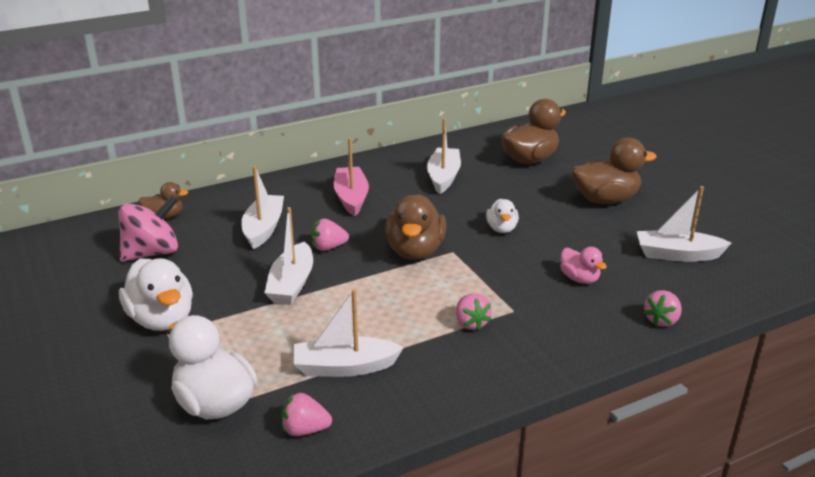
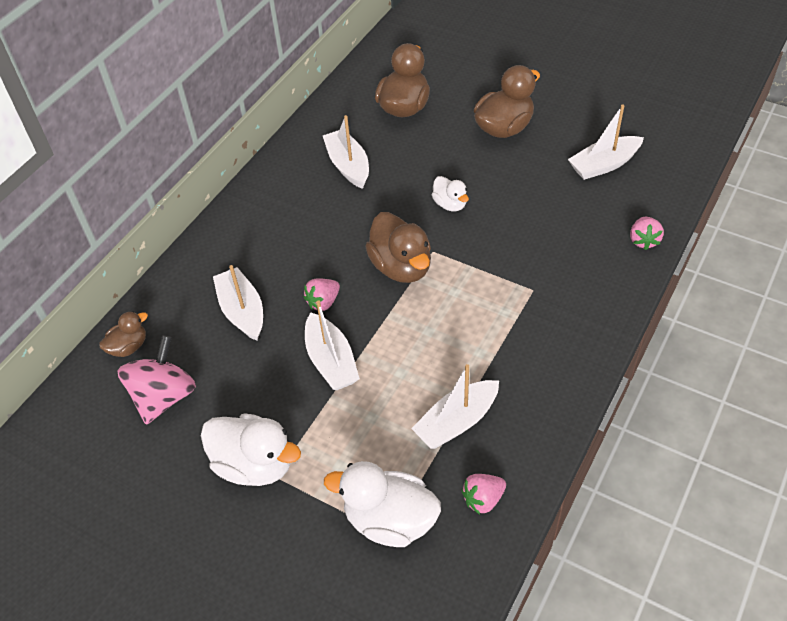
camera: 30 degrees left, 20 degrees up
(351, 198) = (288, 232): pink boat -> none
(471, 323) = (512, 321): pink strawberry -> none
(579, 279) = (554, 229): pink duck -> none

